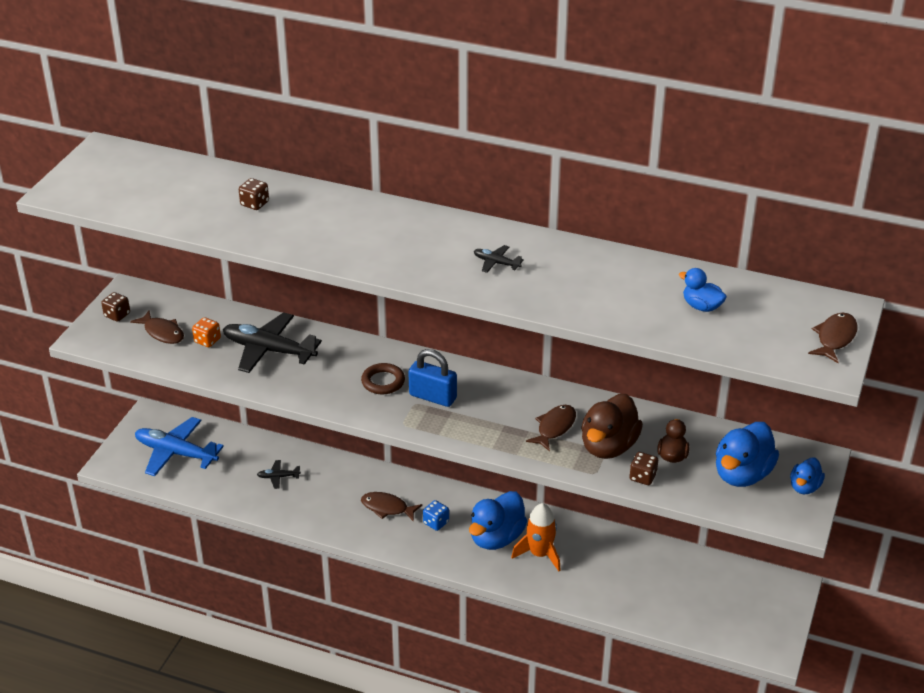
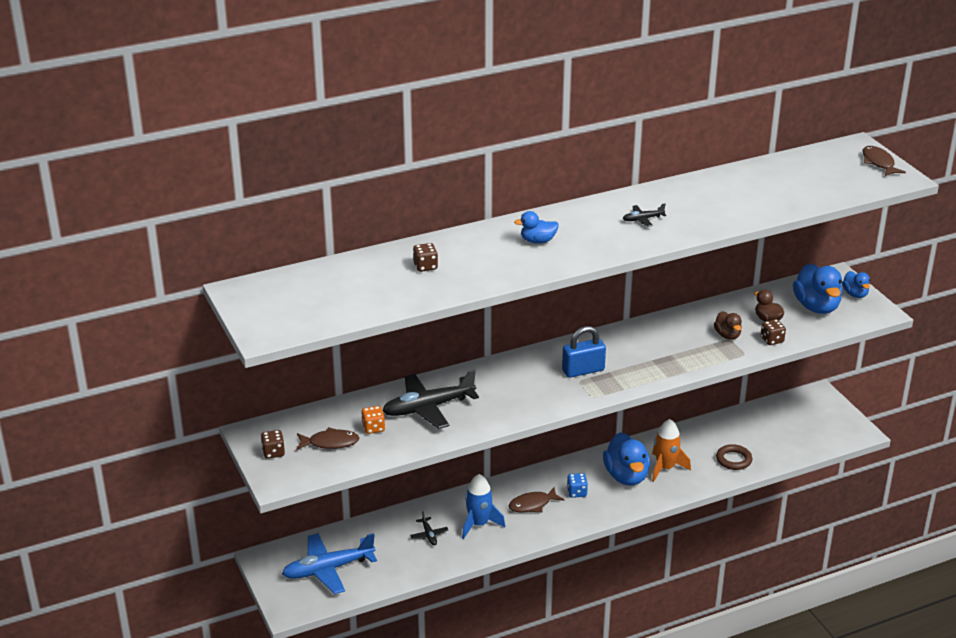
camera: 45 degrees left, 5 degrees down
(278, 477) = (429, 535): black plane -> black plane turned 60 degrees counterclockwise
(325, 494) = (479, 524): none -> blue rocket
(383, 382) = (537, 381): brown ring -> brown ring (733, 460)
(554, 427) = (682, 344): brown fish -> none
(608, 446) = (727, 335): brown duck -> brown duck, size x0.55
(701, 306) = (790, 182): blue duck -> blue duck (538, 241)

